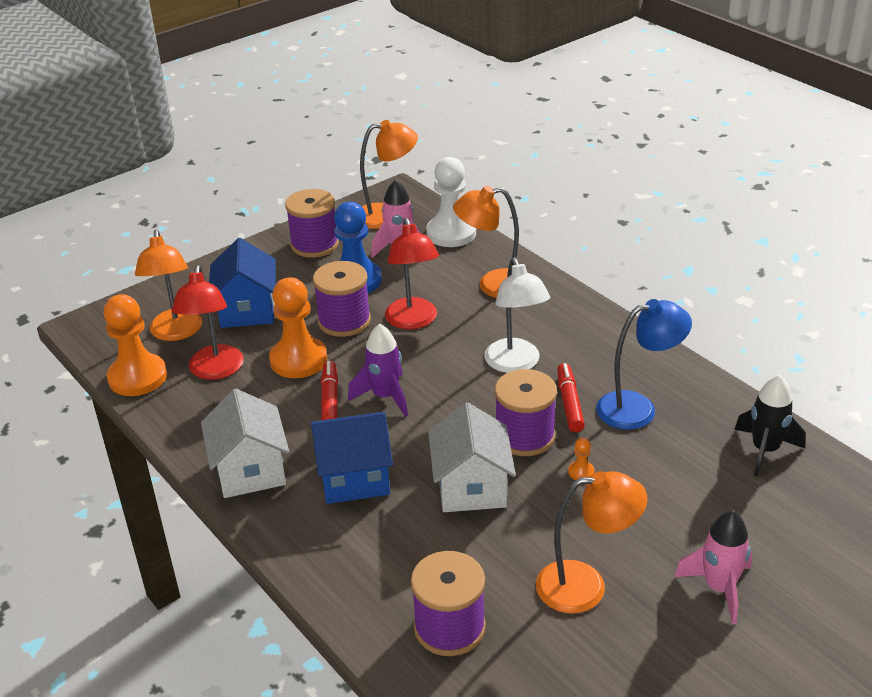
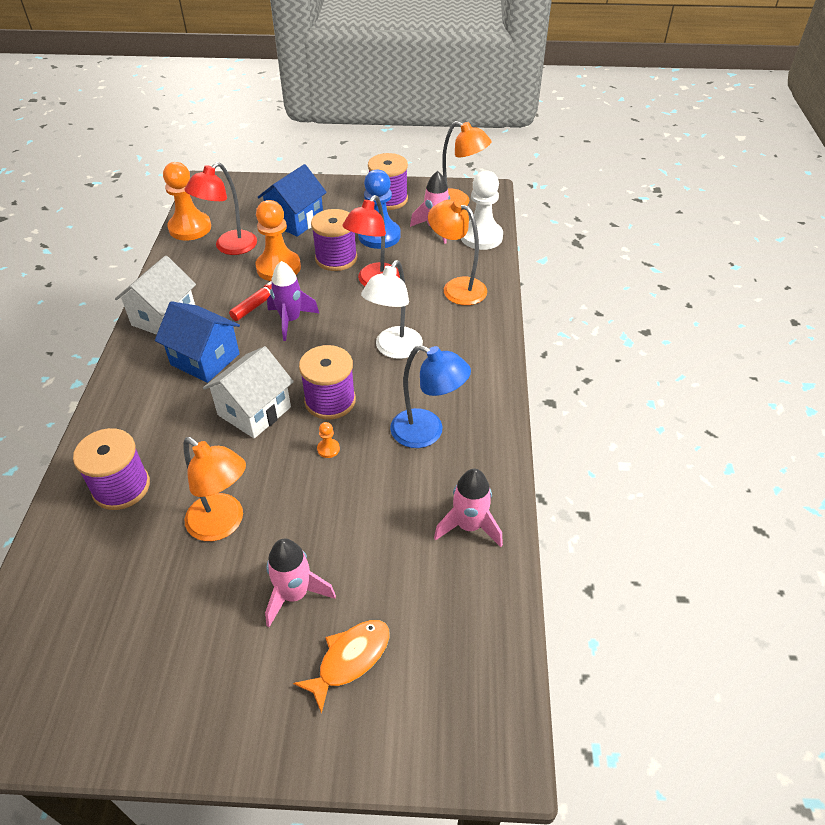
camera: 40 degrees right, 10 degrees up
(176, 332) = (242, 213): orange lamp -> none
(569, 403) = (388, 398): red marker -> none
(765, 450) = (469, 526): black rocket -> pink rocket
(821, 596) = (350, 659): none -> orange fish

